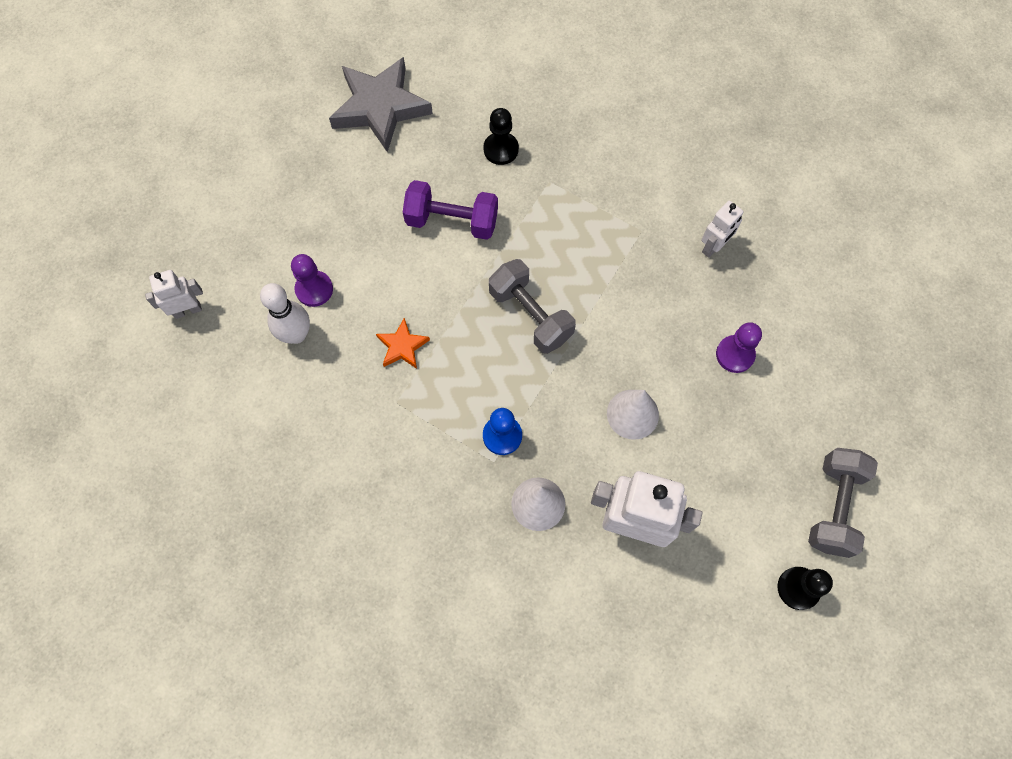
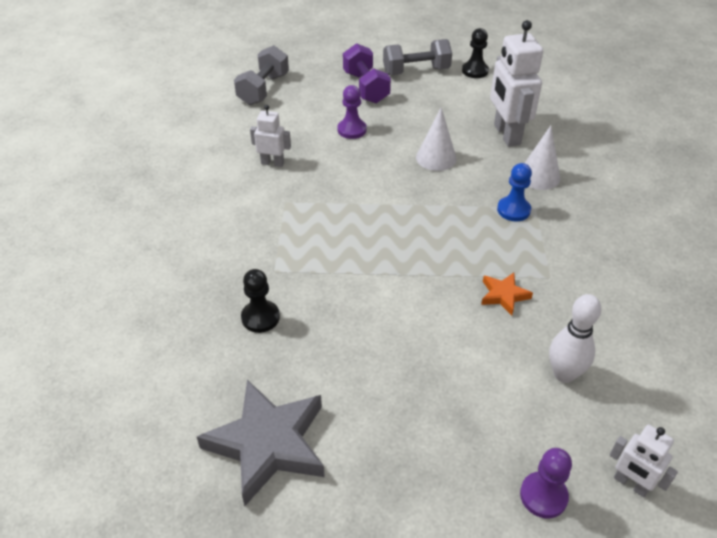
camera: 120 degrees left, 25 degrees down
(314, 289) = (512, 385): purple pawn -> purple pawn (543, 496)
(452, 221) = (362, 318): purple dumbbell -> purple dumbbell (366, 87)
(530, 315) = (408, 233): grey dumbbell -> grey dumbbell (263, 89)

